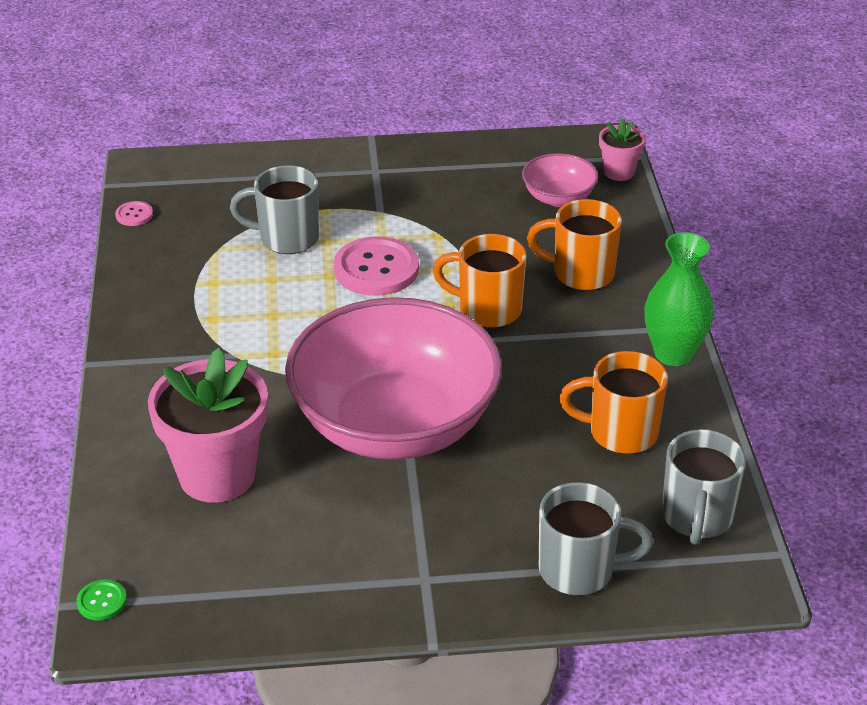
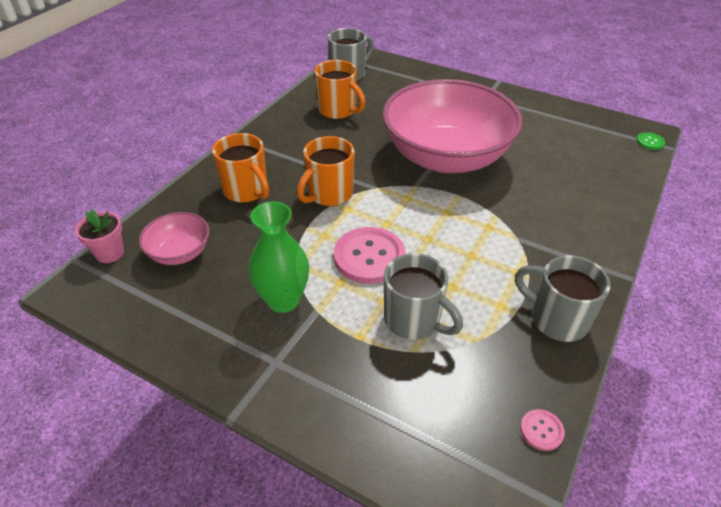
camera: 145 degrees left, 5 degrees up
(217, 475) = (564, 172): pink flower pot -> none
(487, 310) = (329, 194): orange mug -> orange mug turned 75 degrees clockwise
(579, 570) = (417, 78): grey mug -> grey mug (556, 319)
(673, 354) = (264, 130): green vase -> green vase (283, 300)

